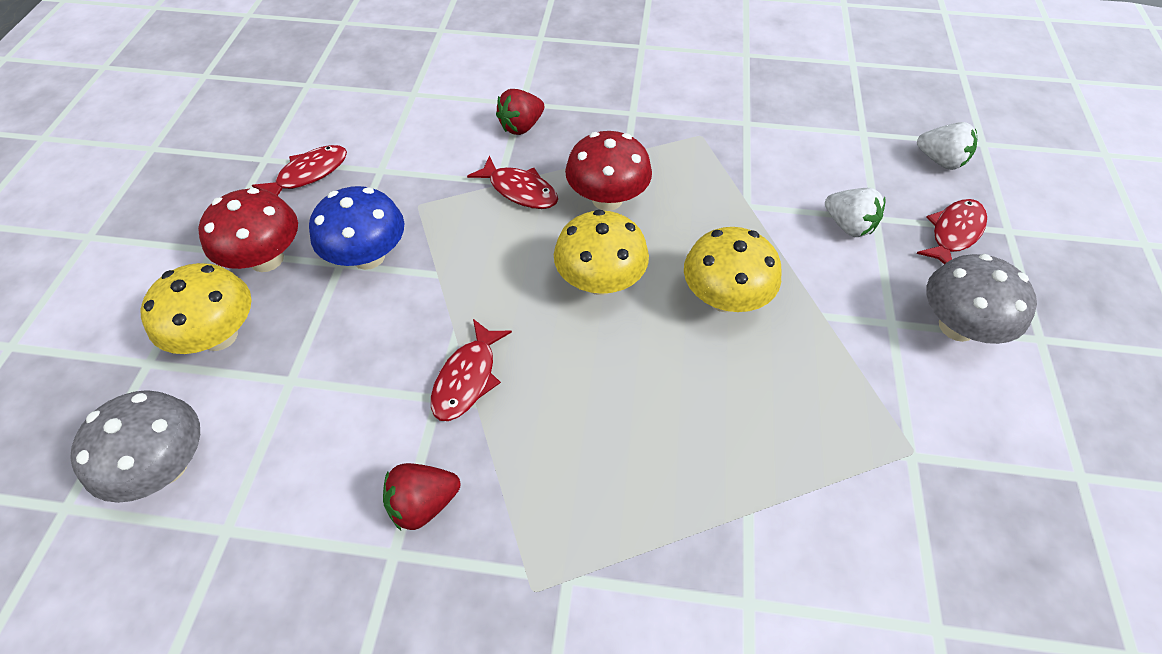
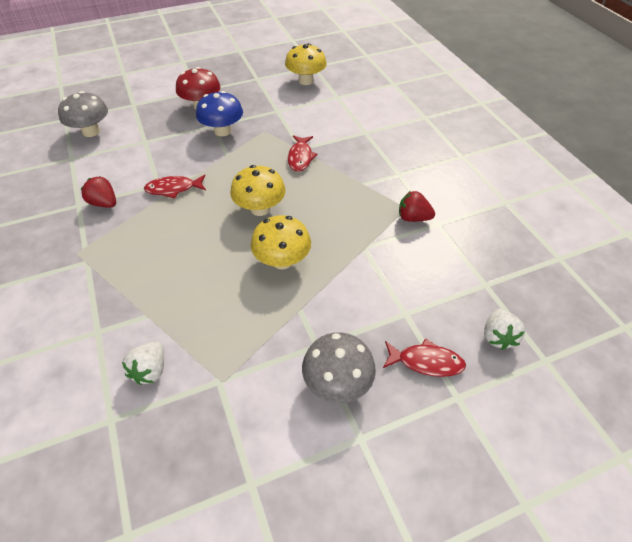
camera: 60 degrees right, 5 degrees down
(219, 336) = (155, 114): yellow mushroom -> yellow mushroom (306, 81)
(309, 174) = (257, 93): red fish -> none
(521, 126) = (347, 139): red strawberry -> red strawberry (413, 218)
(607, 199) = (320, 190): red mushroom -> none
(848, 225) = (385, 301): white strawberry -> white strawberry (150, 370)

